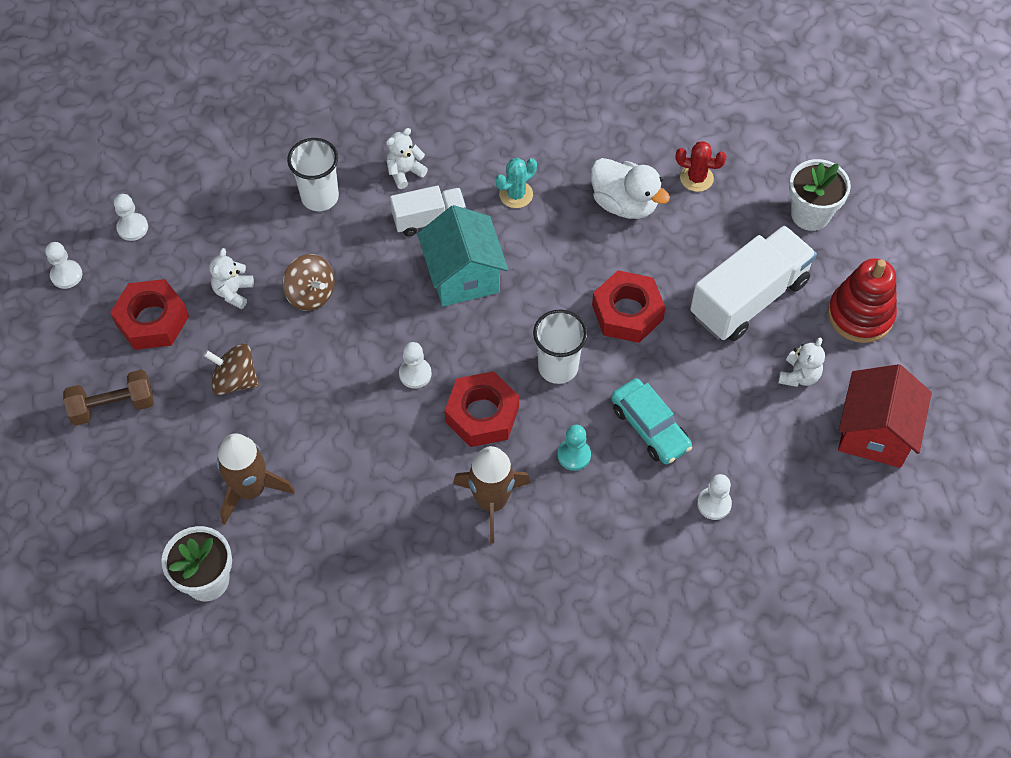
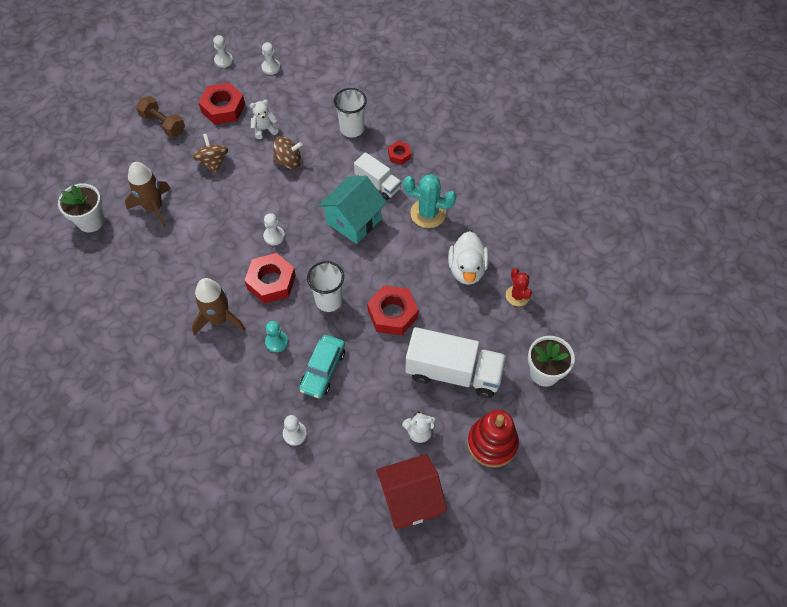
camera: 55 degrees right, 0 degrees up
(311, 294) = (288, 161): brown spinning top -> brown spinning top turned 105 degrees counterclockwise
(405, 172) = (399, 155): white teddy bear -> red nut
(516, 194) = (428, 213): turquoise cactus -> turquoise cactus, size x1.54

